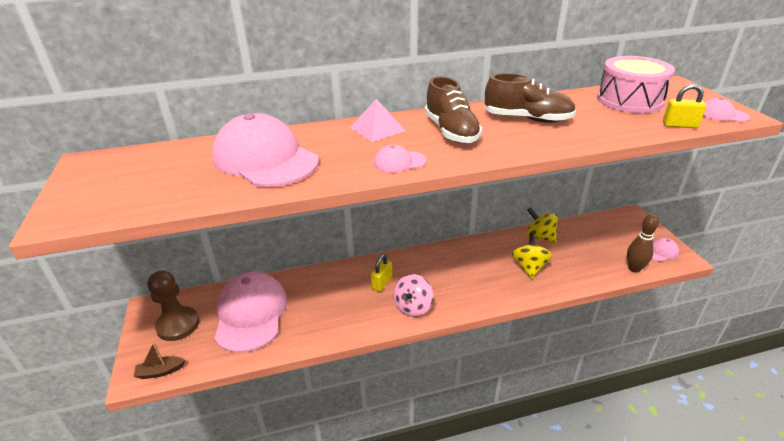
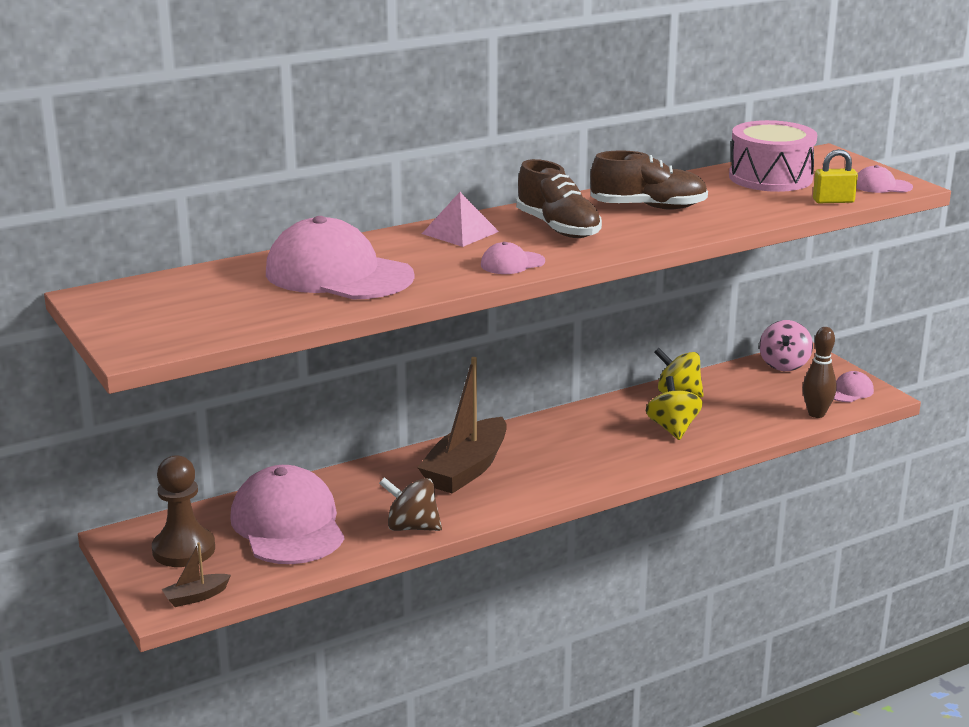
camera: 15 degrees left, 10 degrees down
(326, 330) = (412, 527): none -> brown spinning top
(382, 283) = (466, 469): yellow padlock -> brown boat
(413, 307) = (524, 489): pink spinning top -> pink spinning top (784, 365)

